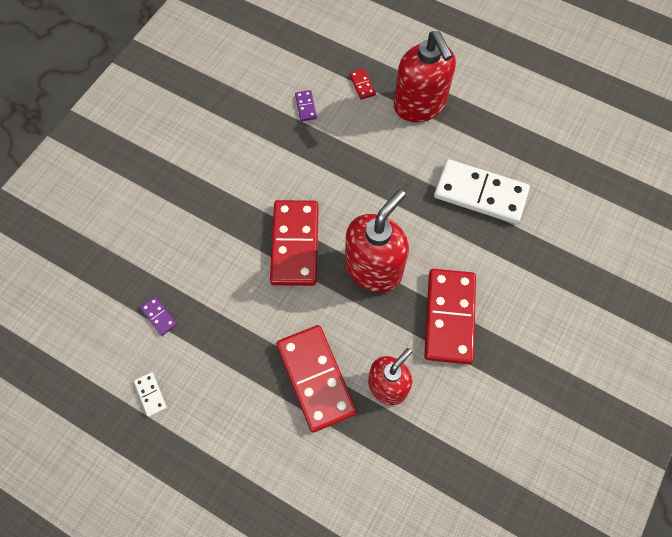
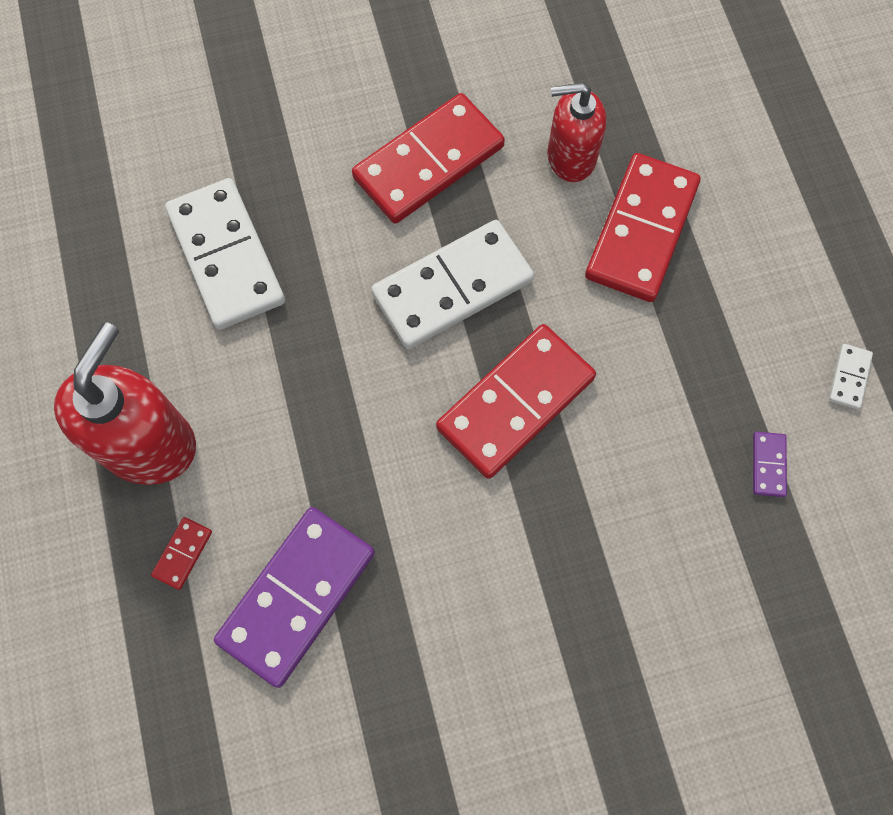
camera: 135 degrees left, 5 degrees up
(306, 107) = (296, 596): purple domino -> purple domino, size x2.44
(373, 268) = (452, 287): red soap dispenser -> white domino

